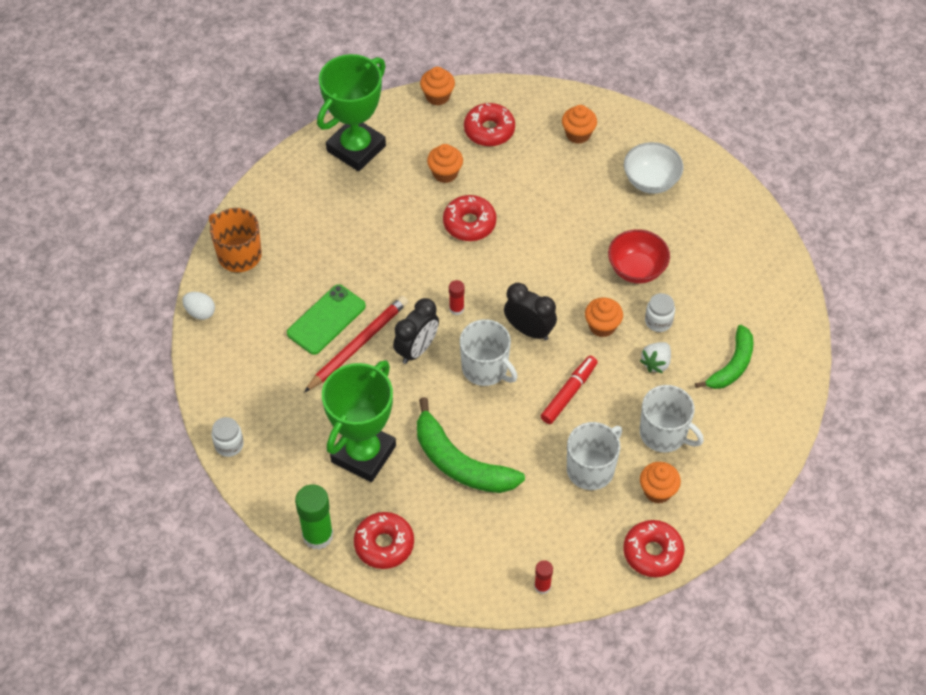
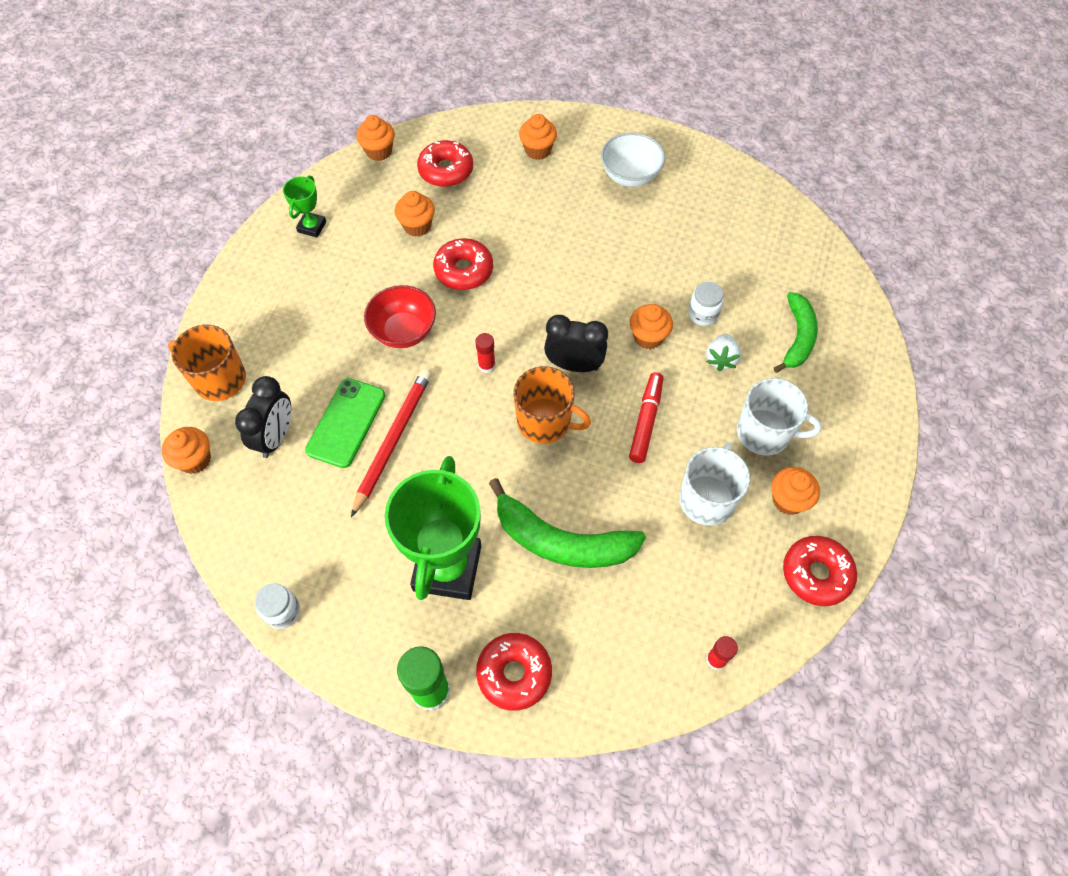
camera: 20 degrees left, 5 degrees up
(200, 312) = (195, 460): white egg -> orange cupcake
(356, 148) = (312, 227): green trophy -> green trophy, size x0.46
(417, 349) = (461, 425): black clock -> black clock (276, 437)
(485, 368) = (545, 422): white mug -> orange mug
(636, 269) = (656, 267): red bowl -> red bowl (404, 331)

